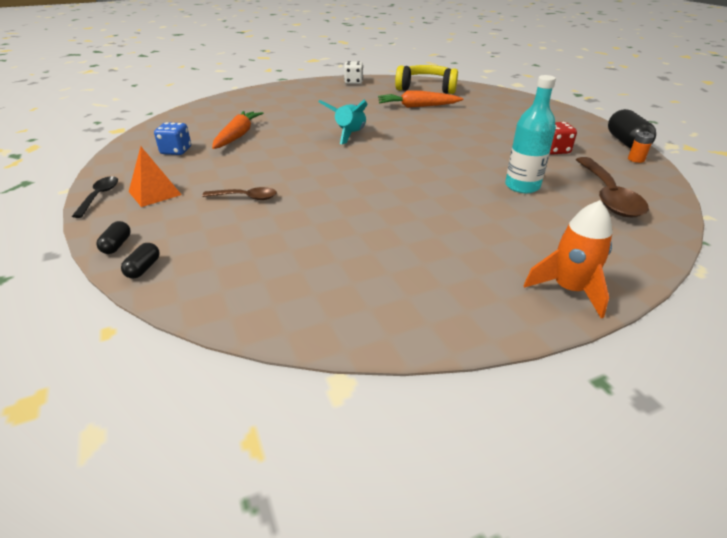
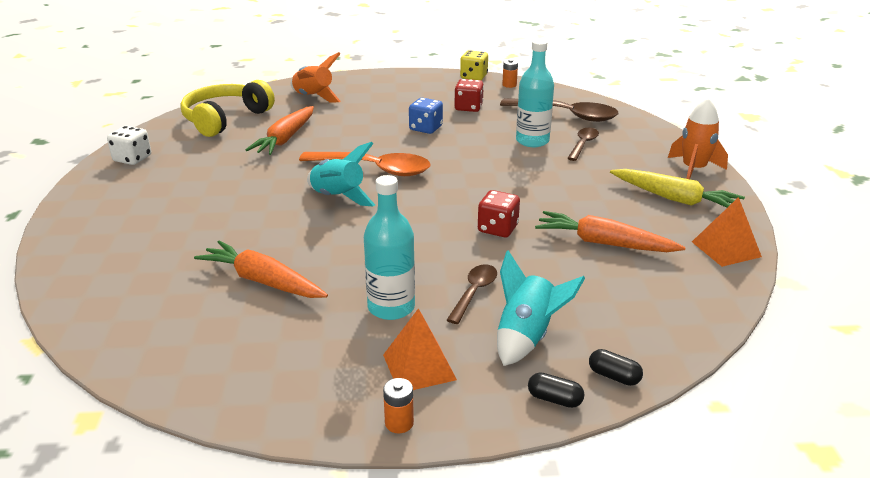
camera: 70 degrees left, 5 degrees down
(99, 196) = (399, 423): black spoon -> orange battery
(176, 151) = (274, 343): blue dice -> blue dice (425, 128)
(193, 225) = (527, 336): none -> turquoise rocket
(219, 174) = (391, 307): none -> turquoise bottle
(343, 193) = (497, 229): none -> red dice
(349, 244) = (604, 243): none -> orange carrot
(384, 324) = (726, 249): none -> orange pyramid
(400, 137) = (374, 169): none -> orange spoon
(476, 280) = (674, 199): none -> yellow carrot
(492, 101) = (313, 97): none -> orange rocket
(547, 212) = (583, 144): none -> brown spoon
(626, 142) = (473, 77): black capsule -> yellow dice

